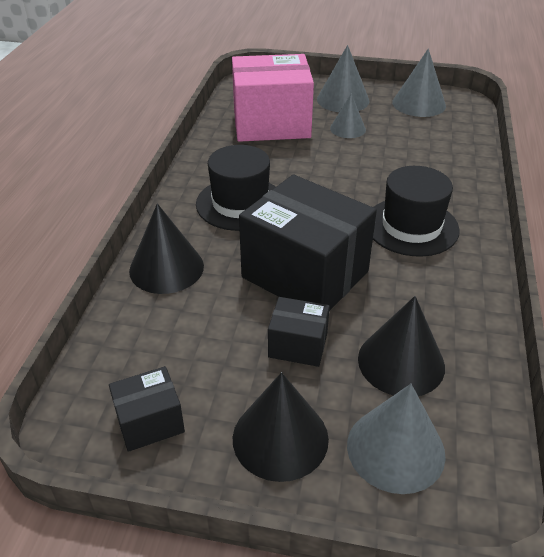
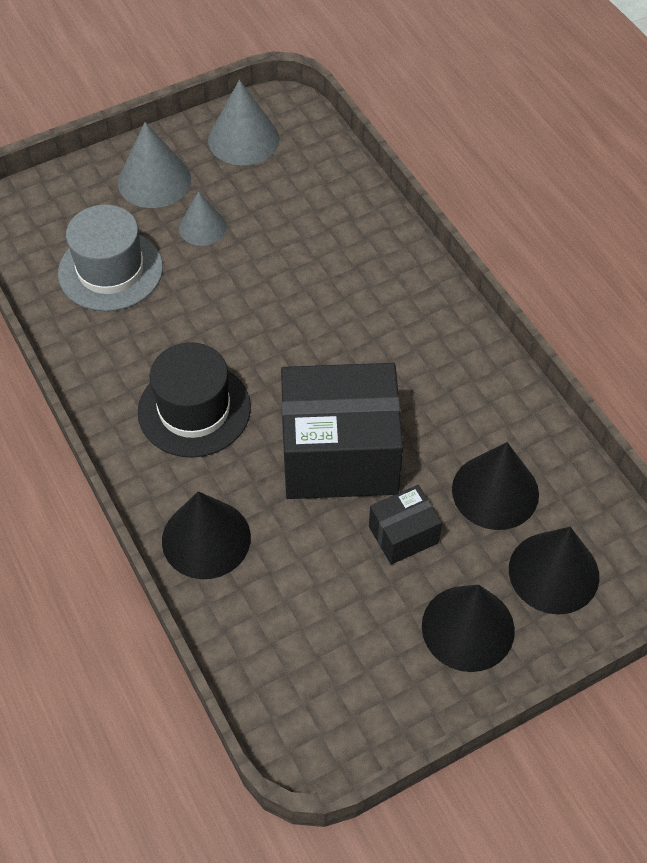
camera: 40 degrees left, 15 degrees up
(150, 422) = (358, 693): black box -> none
(271, 124) = (110, 270): pink box -> grey hat
(395, 449) = (553, 572): grey cone -> black cone
(411, 226) = (382, 331): black hat -> none

